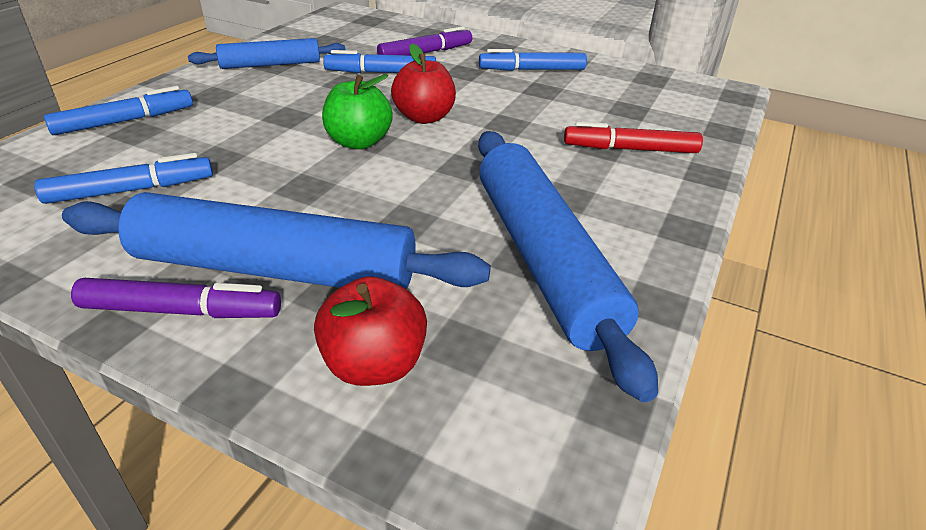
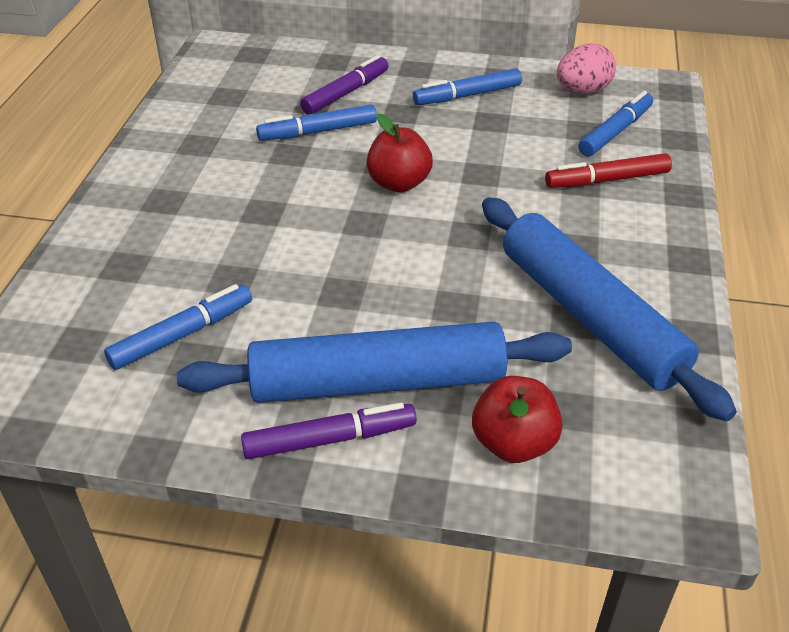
camera: 15 degrees left, 5 degrees up
(125, 121) = (102, 255): blue marker -> blue marker (615, 132)
(270, 64) = (193, 145): blue rolling pin -> none
(358, 142) = (356, 228): green apple -> none
(643, 83) = (582, 91): none -> pink egg

